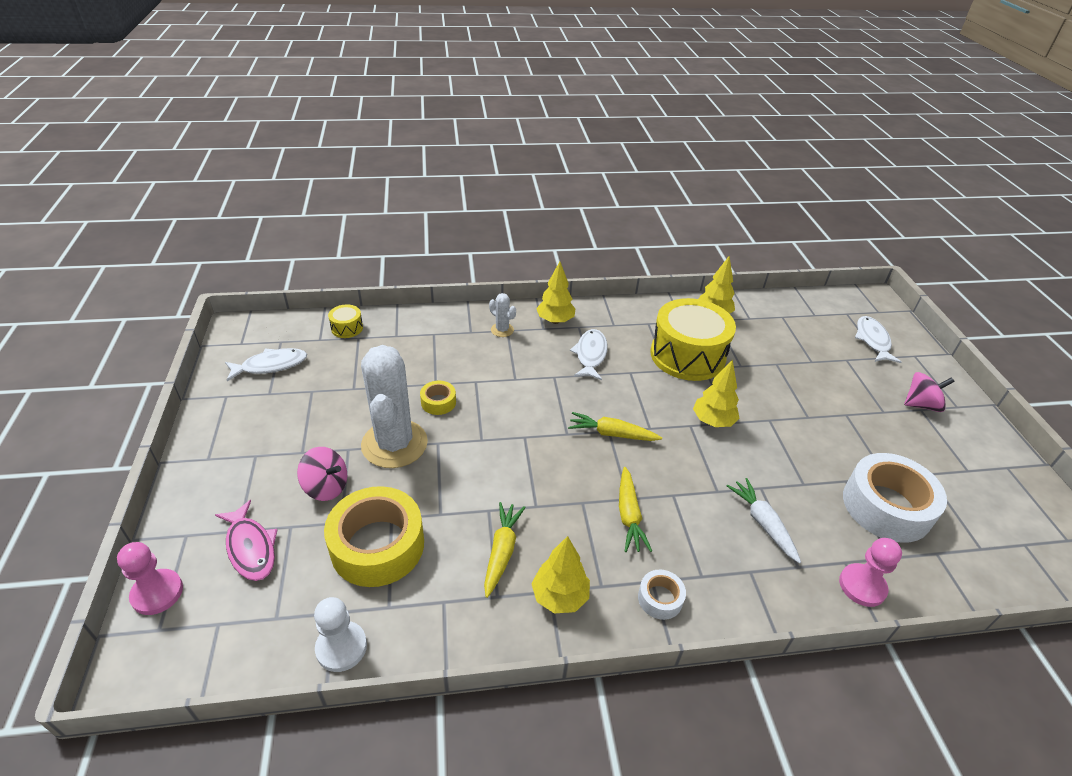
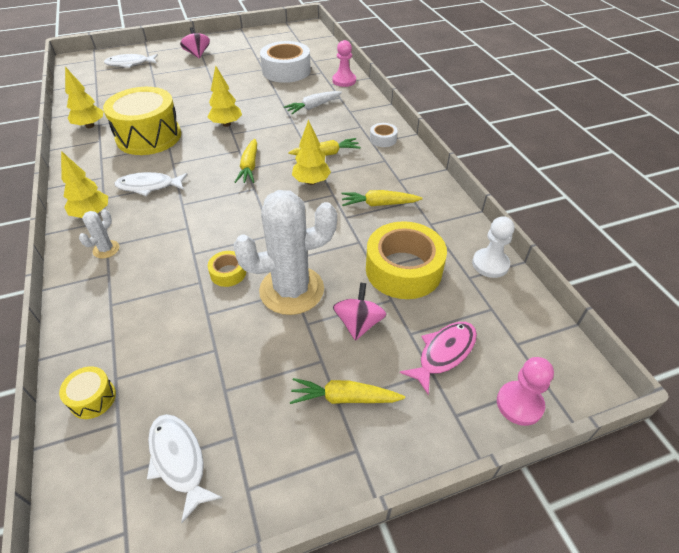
camera: 100 degrees left, 5 degrees up
(256, 460) = (344, 398): none -> yellow carrot
(559, 596) = (401, 175): yellow tree -> yellow tree (311, 182)

